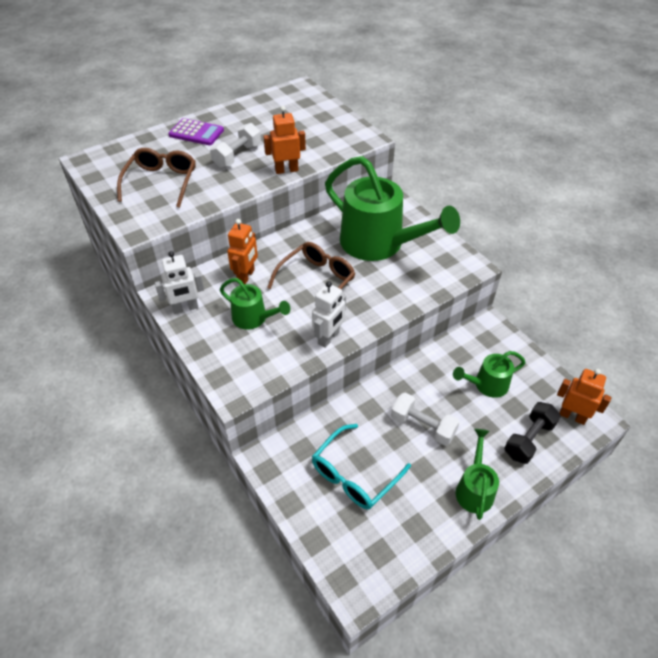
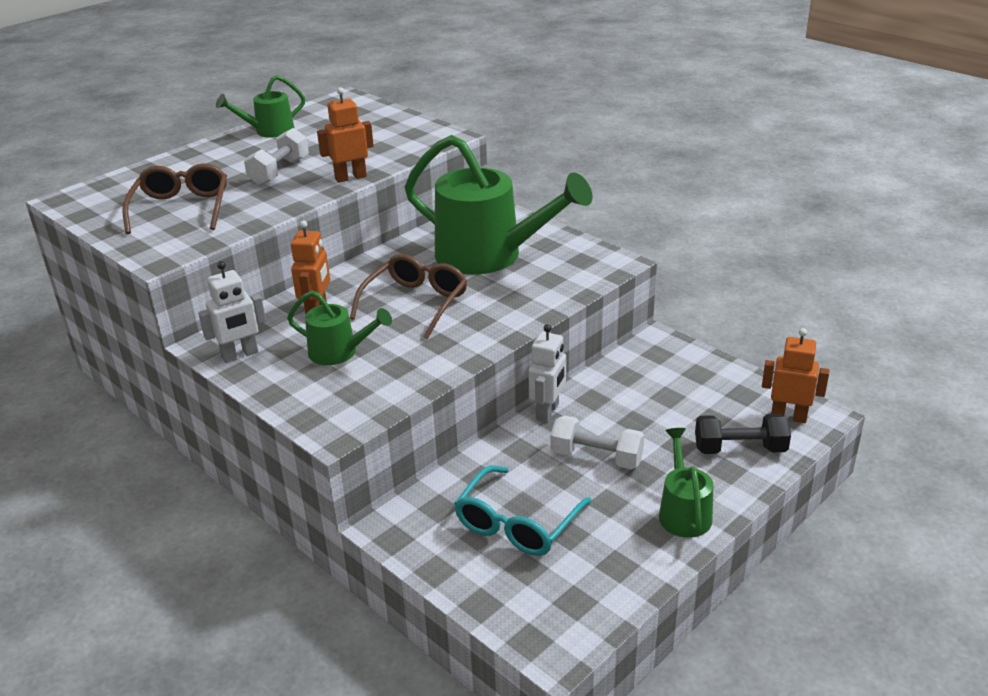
camera: 10 degrees left, 15 degrees down
(196, 133) = (216, 156): purple calculator -> none
(329, 338) = (448, 358): white robot -> white robot (548, 412)
(486, 385) = (669, 401): green watering can -> green watering can (268, 131)
(529, 439) = (740, 449): black dumbbell -> black dumbbell turned 60 degrees clockwise

